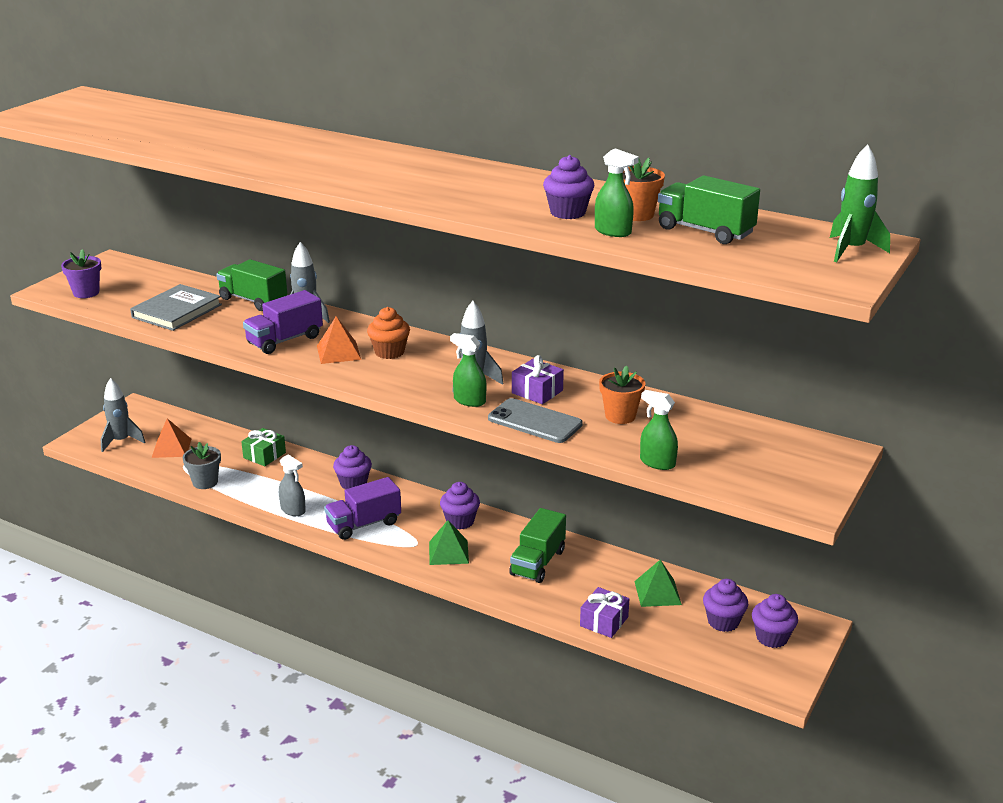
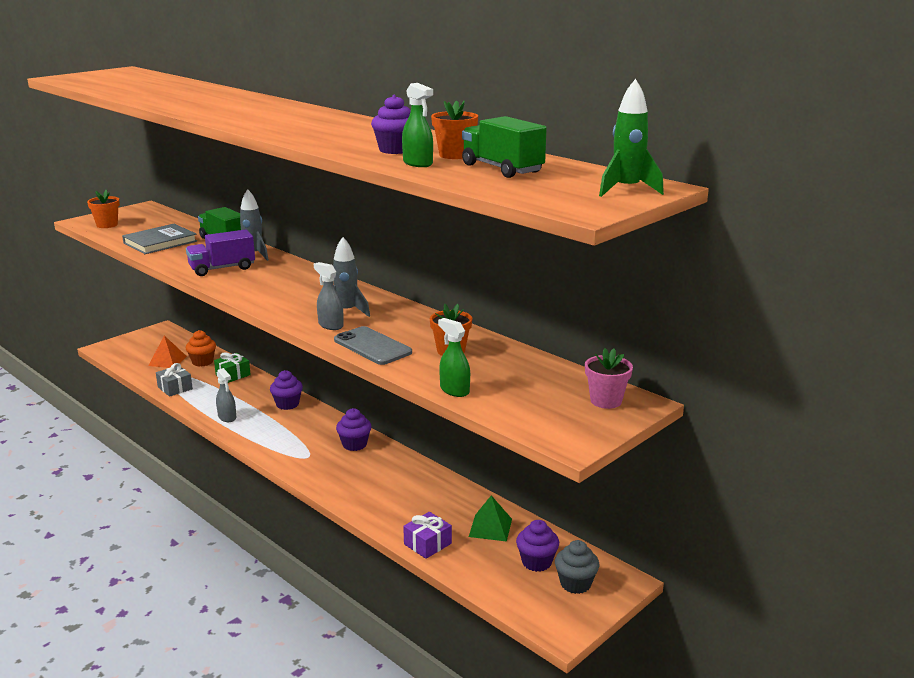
camera: 15 degrees right, 5 degrees down
(86, 293) = (107, 225): purple flower pot -> orange flower pot
(121, 441) = (135, 351): grey rocket -> none
(205, 482) = (175, 388): grey flower pot -> grey gift
(338, 352) = (256, 281): orange pyramid -> none
(364, 524) = (275, 435): purple truck -> none
(389, 352) = (296, 285): orange cupcake -> orange cupcake (202, 362)
(448, 552) = (329, 467): green pyramid -> none
(469, 401) = (330, 325): green spray bottle -> grey spray bottle
(537, 392) = (393, 325): purple gift -> none
(538, 562) = (399, 486): green truck -> none
(772, 637) = (575, 584): purple cupcake -> grey cupcake
(810, 453) = (606, 401): none -> pink flower pot

